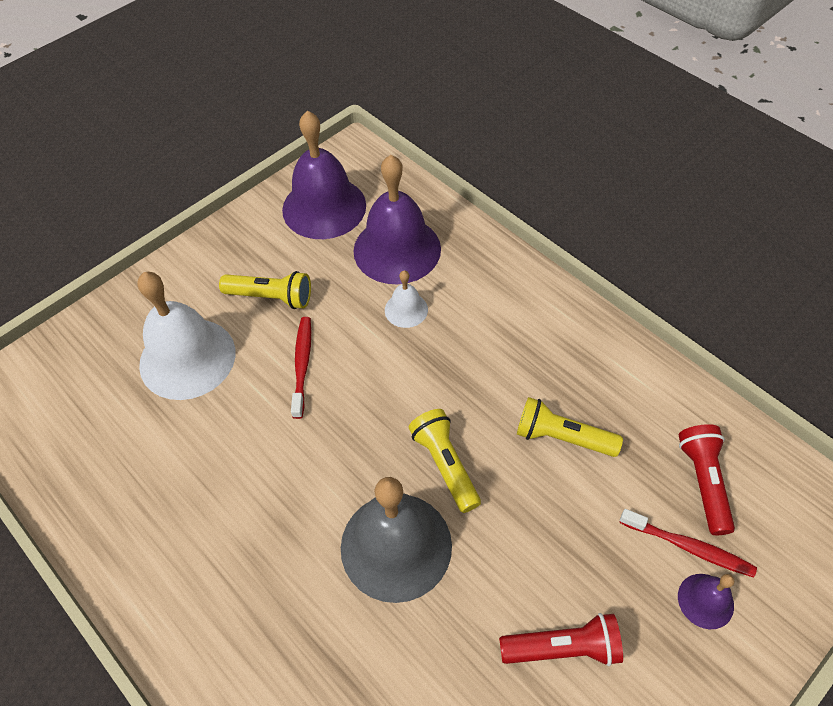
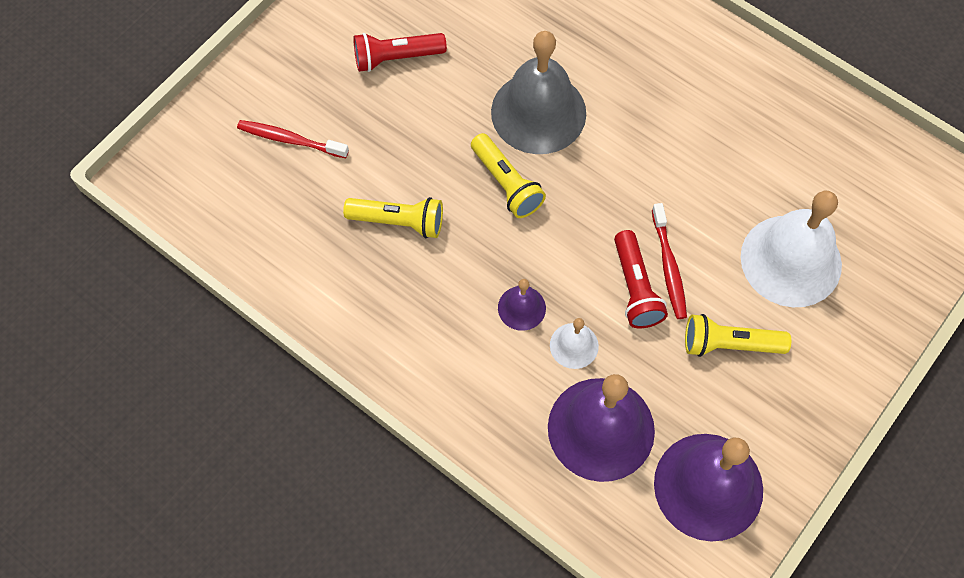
camera: 170 degrees right, 10 degrees up
(703, 482) = (269, 195): red flashlight -> red flashlight (635, 288)
(705, 601) = (282, 102): purple bell -> purple bell (521, 308)

